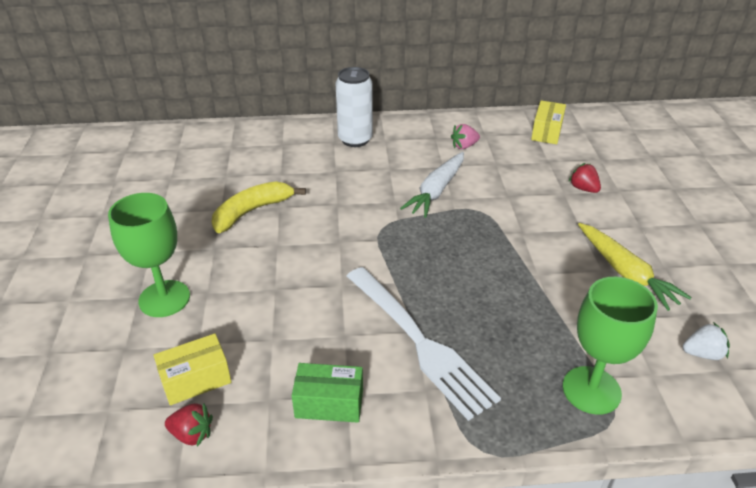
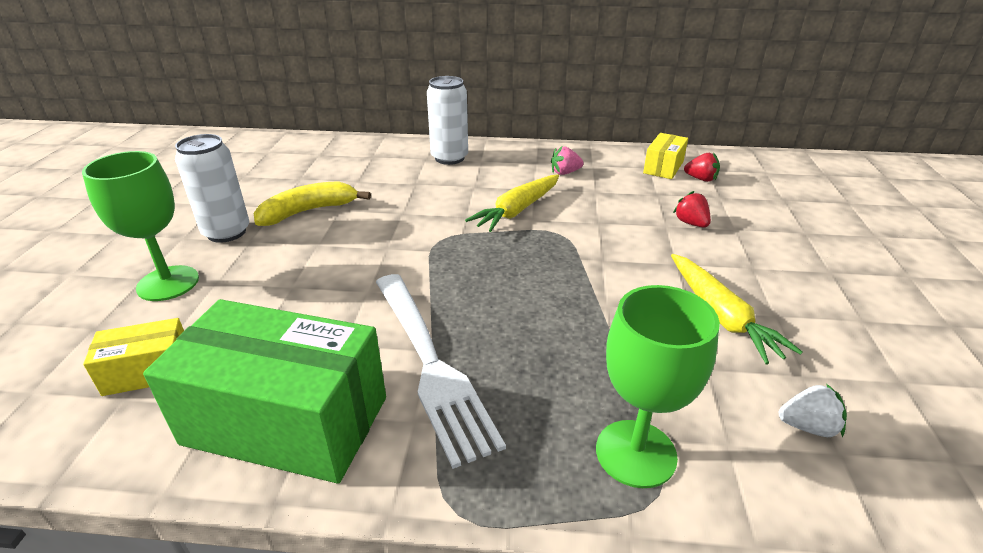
camera: 10 degrees right, 5 degrees down
(188, 242) = (226, 232): none -> white can
(192, 434) = (105, 433): red strawberry -> red strawberry (701, 179)
(329, 403) = (286, 421): green box -> green box, size x2.08
(436, 191) = (517, 210): white carrot -> yellow carrot

